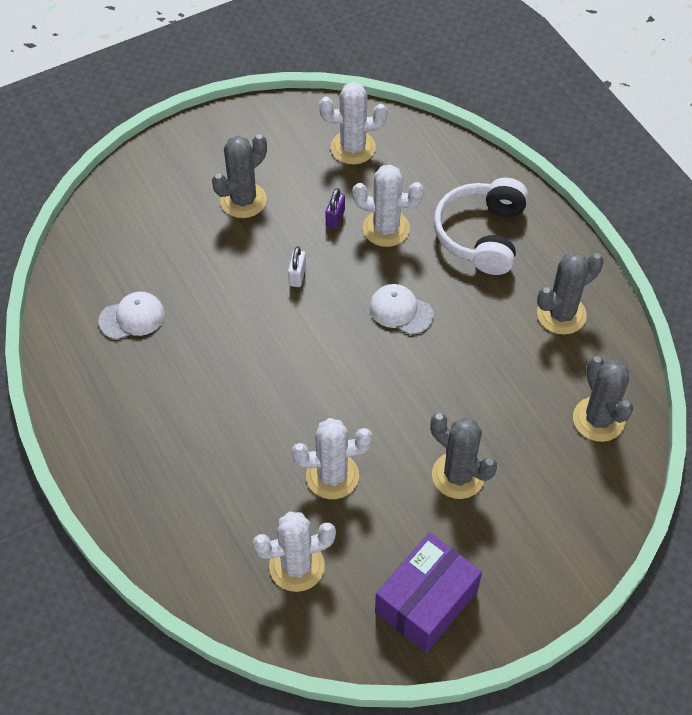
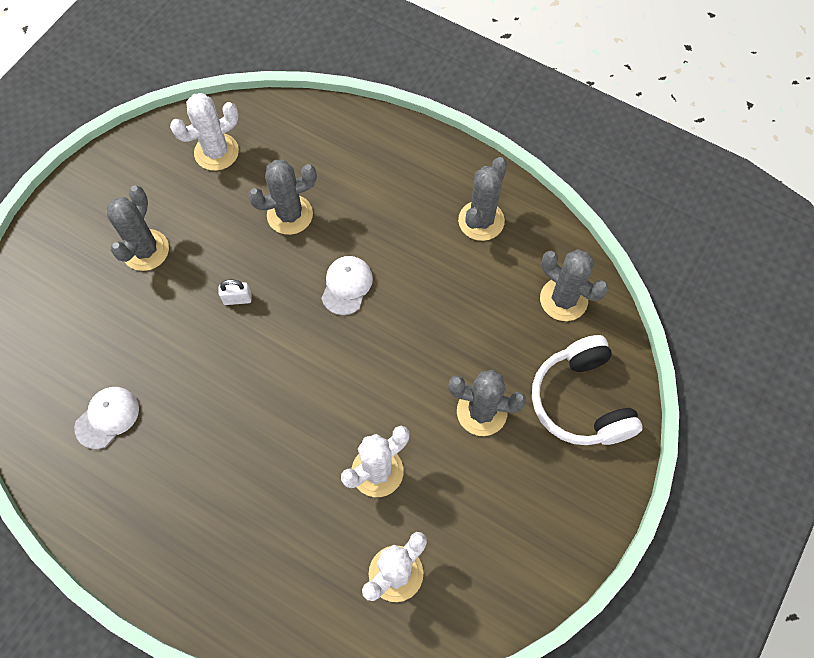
camera: 30 degrees left, 10 degrees up
(297, 276) = (237, 299): white padlock -> white padlock turned 75 degrees counterclockwise
(335, 218) = (239, 227): purple padlock -> none
(386, 228) = (290, 215): white cactus -> grey cactus
(400, 311) = (347, 286): white cap -> white cap turned 105 degrees clockwise
(426, 602) = (522, 542): purple box -> none
(482, 235) = (375, 181): white headphones -> white headphones (581, 401)

